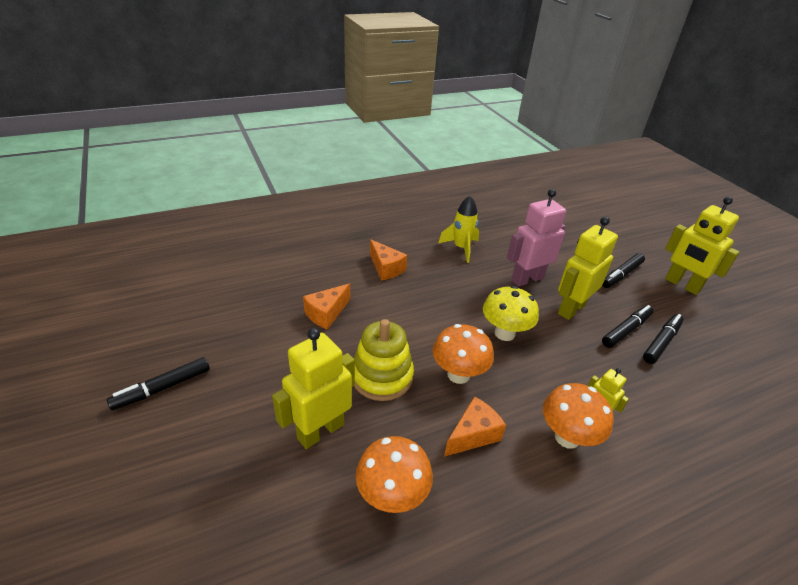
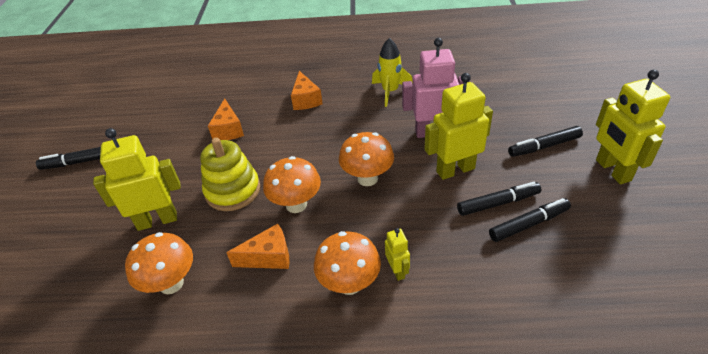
camera: 30 degrees right, 5 degrees up
(326, 313) = (228, 130): orange cheese -> orange cheese turned 75 degrees counterclockwise
(504, 333) = (367, 178): yellow mushroom -> orange mushroom

